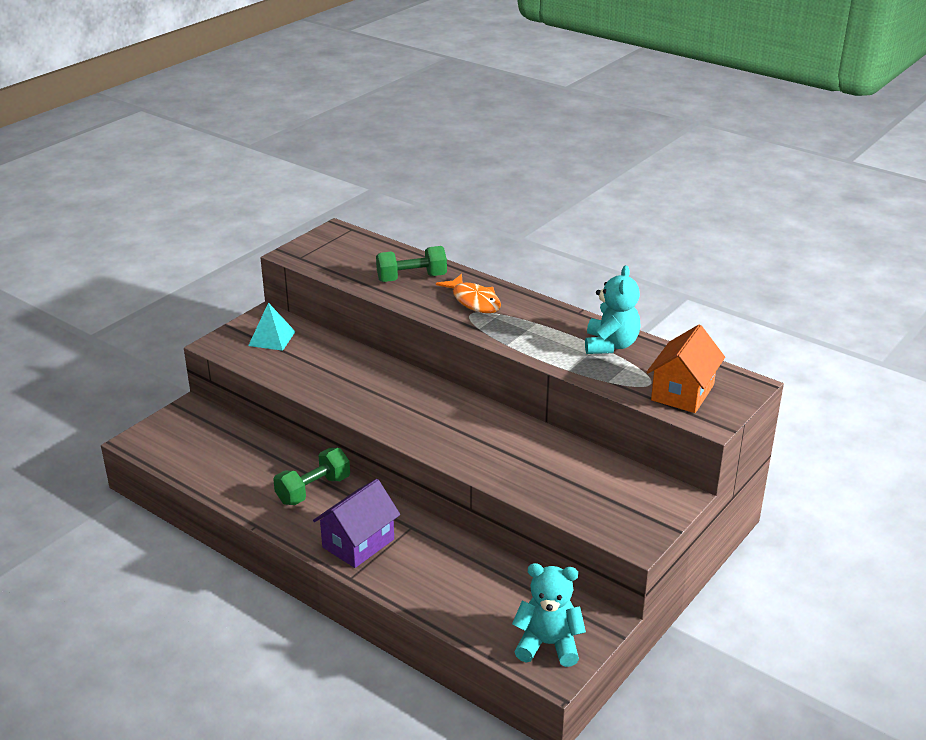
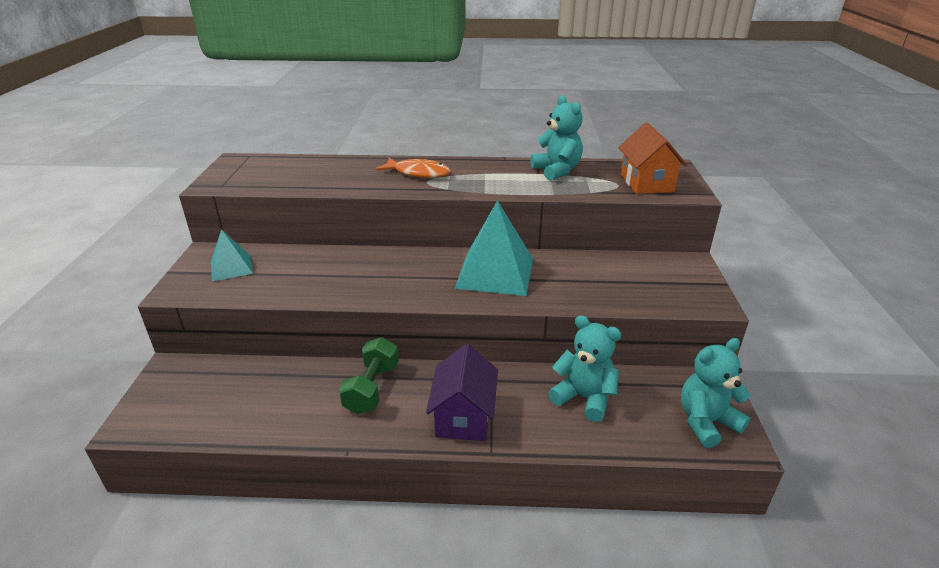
camera: 35 degrees left, 0 degrees up
(411, 278) = (346, 173): green dumbbell -> none
(469, 576) = (584, 398): none -> turquoise teddy bear
(475, 429) = (495, 272): none -> turquoise pyramid

